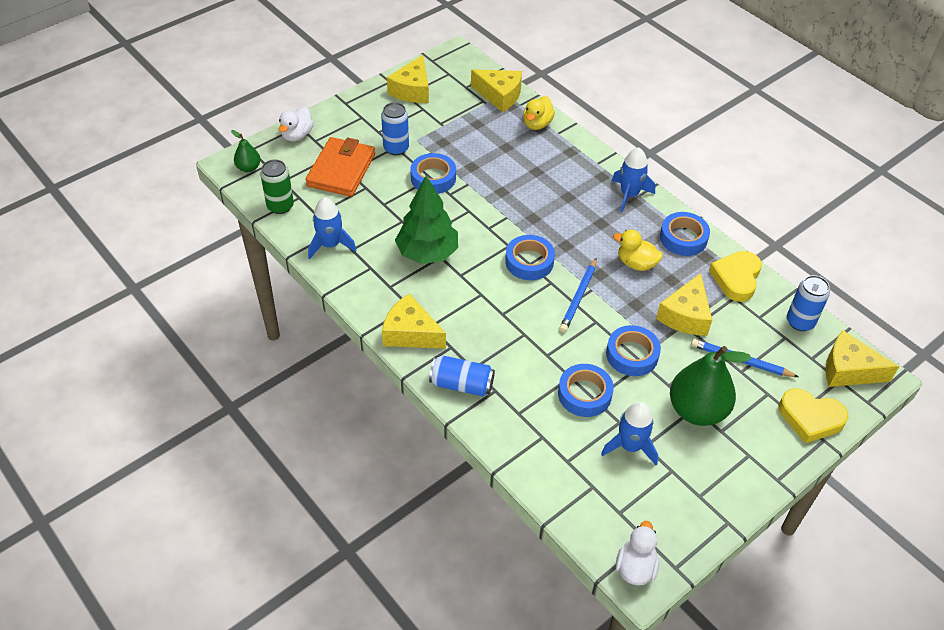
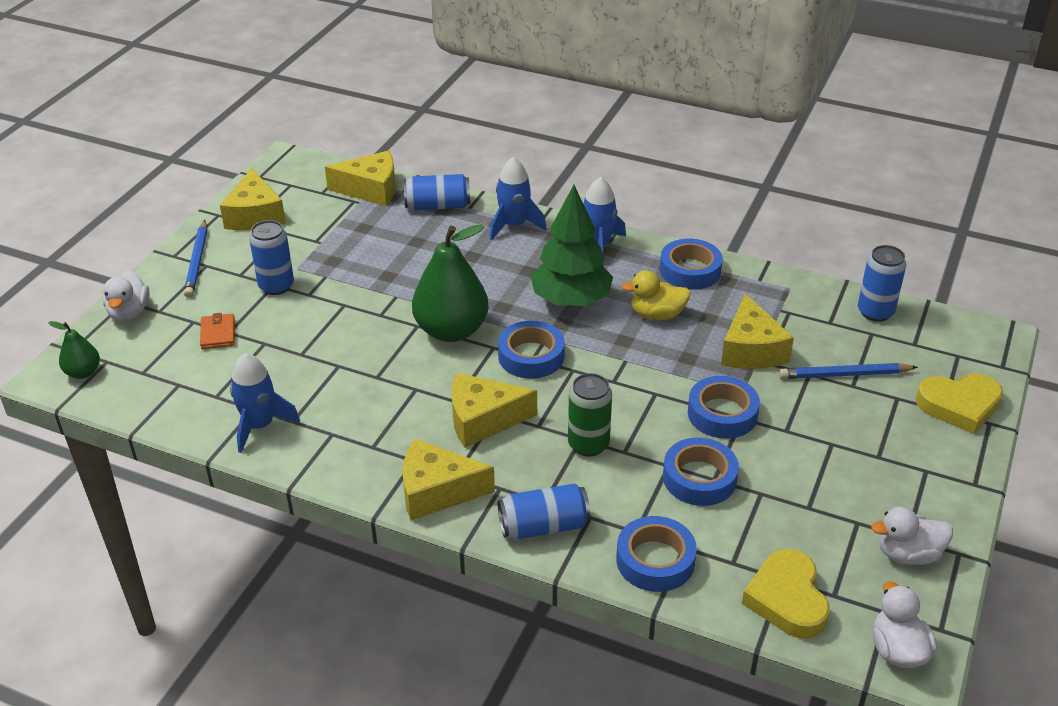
camera: 25 degrees left, 10 degrees down
(280, 206) = (159, 403): green can -> green can (588, 444)
(341, 170) = (218, 334): orange wallet -> orange wallet, size x0.46
(427, 253) = (397, 390): green tree -> green tree (571, 300)
(433, 178) = (347, 304): blue tape -> blue tape (655, 560)
(537, 124) = (437, 206): yellow duck -> blue can
(578, 297) = (617, 374): blue pencil -> blue pencil (197, 262)
(630, 446) = (792, 515): blue rocket -> blue rocket (514, 225)
(691, 507) = (908, 554): none -> white duck
(697, 410) = (837, 445): green pear -> green pear (451, 331)
(736, 278) = (777, 292): yellow heart -> yellow heart (787, 599)
(848, 370) = (959, 342): yellow cheese -> yellow cheese (483, 420)

